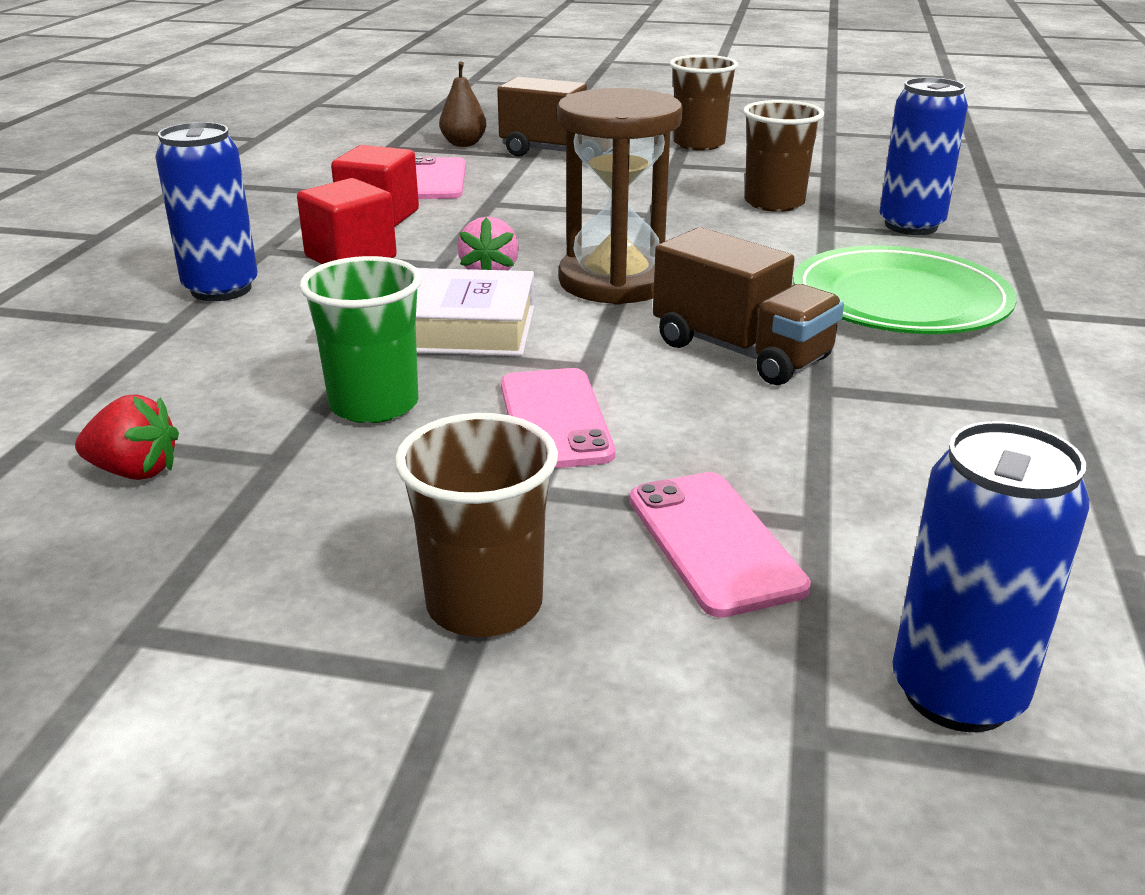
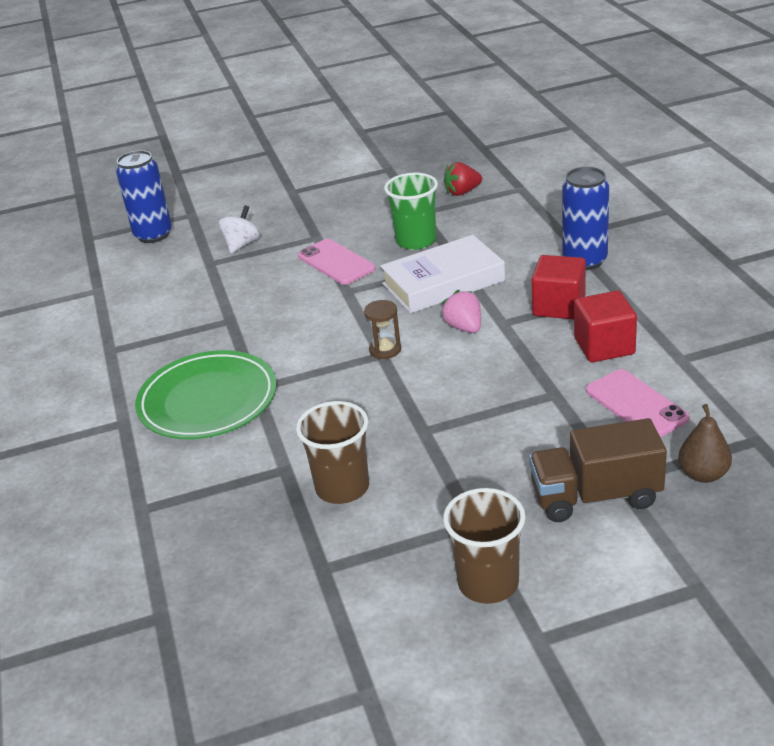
camera: 155 degrees right, 5 degrees up
(484, 604) = (300, 206): brown cup -> none
(616, 281) = (385, 350): brown hourglass -> brown hourglass, size x0.43
(714, 542) = (242, 244): pink phone -> white spinning top
(741, 351) = (280, 326): brown truck -> none
(911, 226) = (220, 497): blue can -> none

